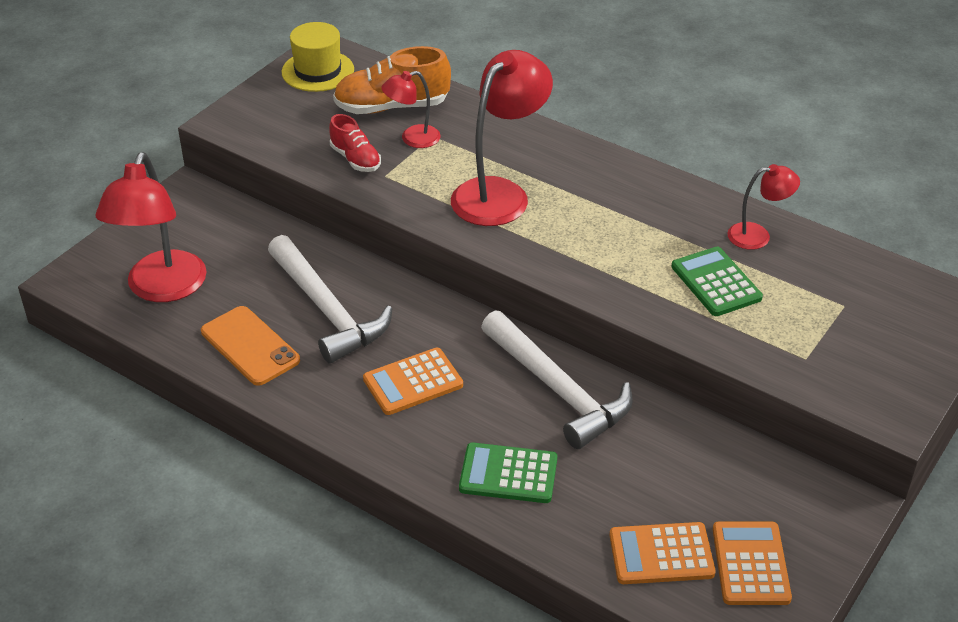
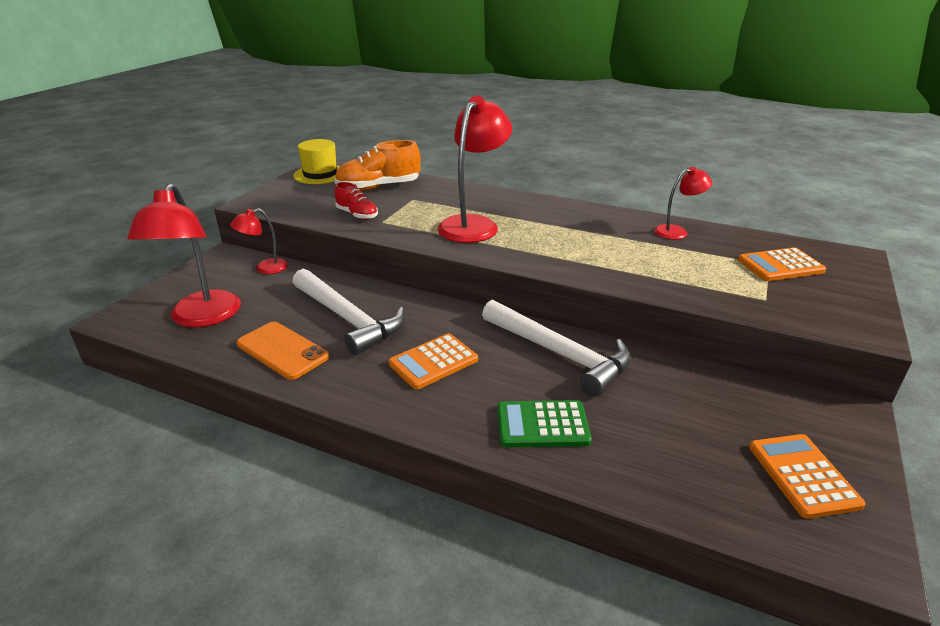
camera: 10 degrees left, 10 degrees down
(412, 139) = (398, 201): red lamp -> red lamp (265, 268)
(661, 554) = (716, 478): orange calculator -> orange calculator (780, 265)
(716, 282) = (664, 260): green calculator -> none

